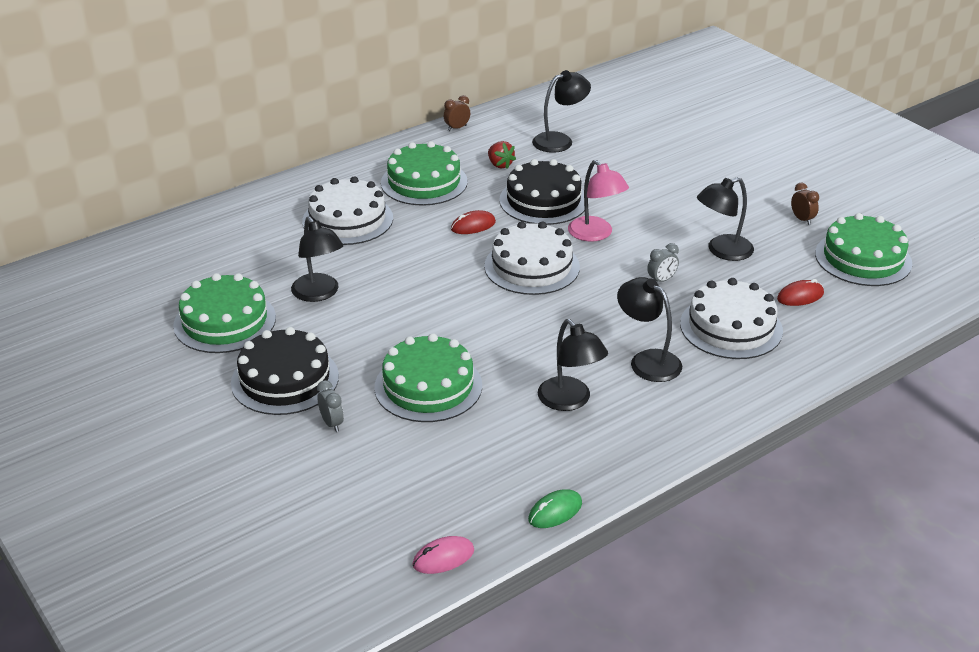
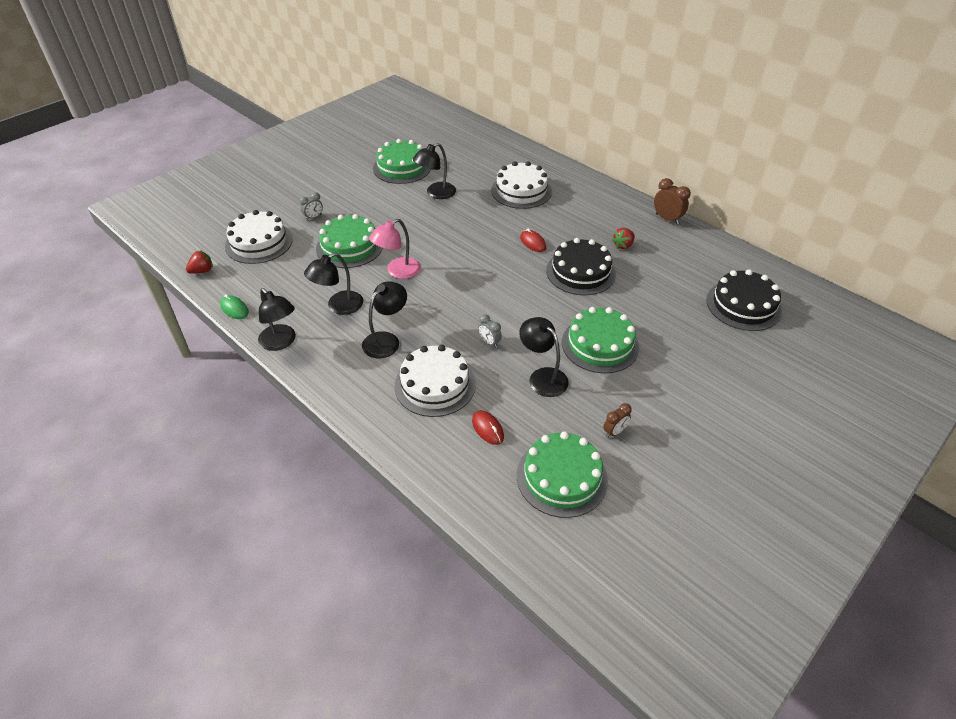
camera: 80 degrees right, 10 degrees up
(285, 379) = (351, 195): black cake -> black cake (743, 305)
(424, 182) = (581, 214): green cake -> green cake (600, 344)
(443, 558) = (202, 271): pink mouse -> red strawberry
(457, 128) = (667, 219): brown clock -> brown clock, size x1.57
(532, 266) = (489, 275): white cake -> white cake (259, 242)
(560, 140) = (677, 272): black lamp -> black lamp (281, 342)
(596, 234) = (542, 303): pink lamp -> pink lamp (398, 271)

